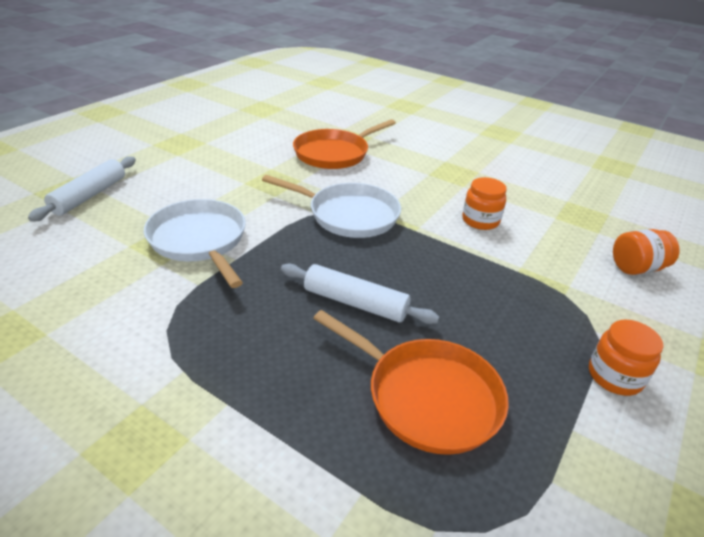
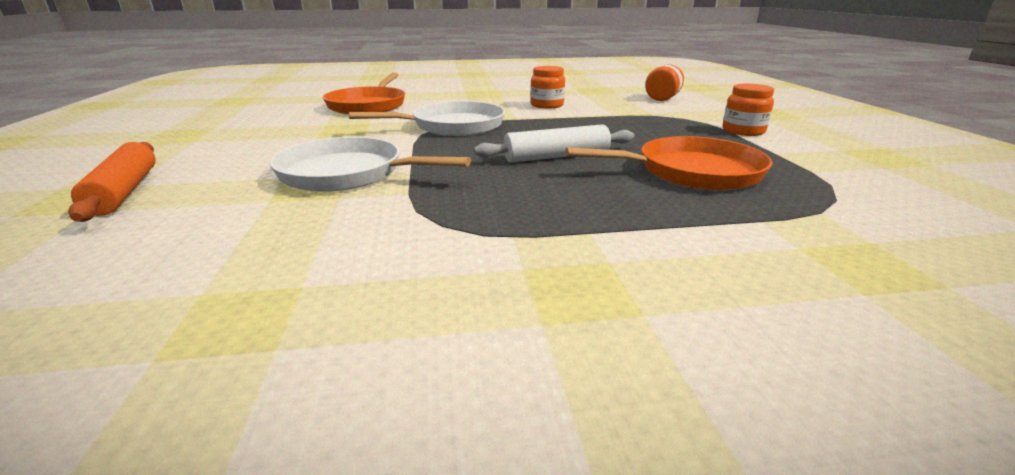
camera: 40 degrees left, 10 degrees down
(89, 196) = (124, 191): white rolling pin -> orange rolling pin

